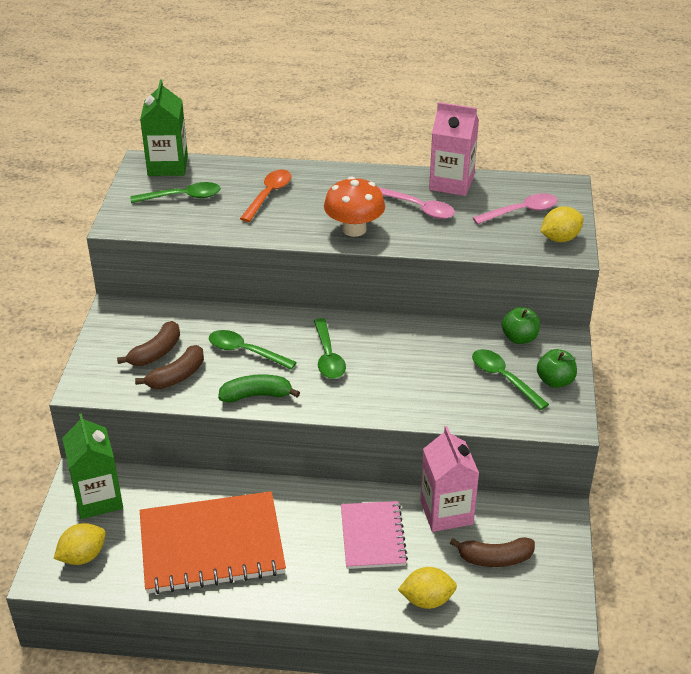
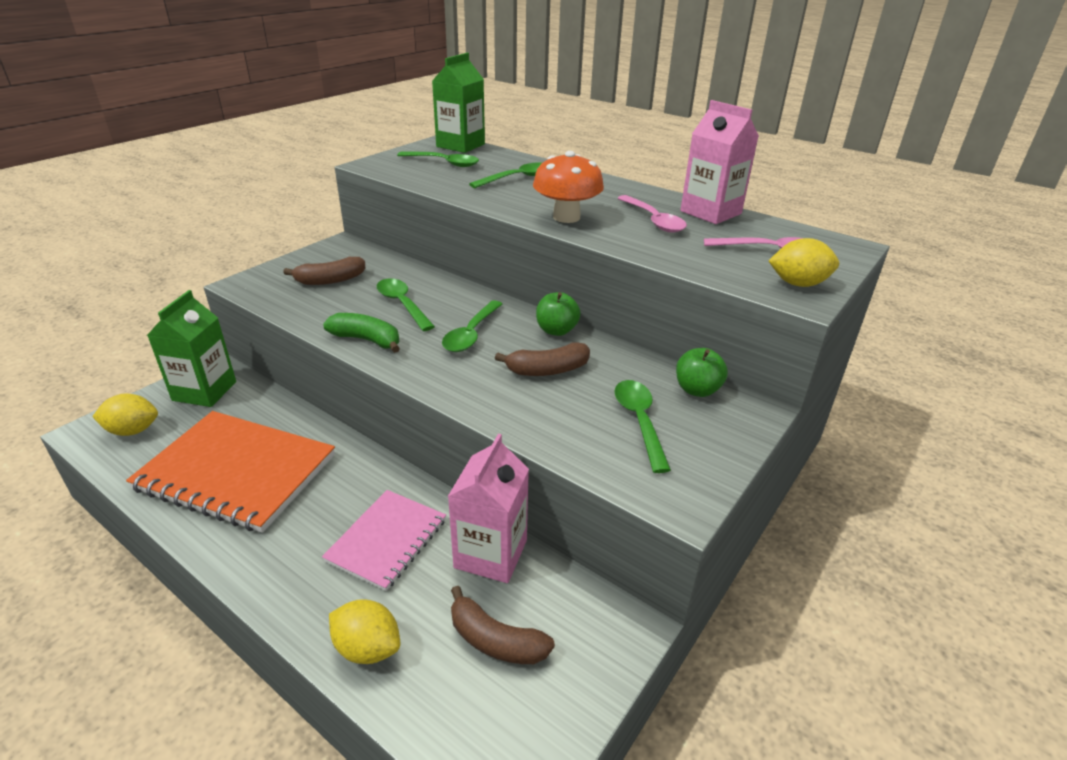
camera: 30 degrees right, 5 degrees down
(177, 376) = (322, 302): brown banana -> brown banana (547, 370)
(268, 195) = (518, 178): orange spoon -> green spoon
(555, 381) = (703, 449): green apple -> green apple (556, 330)

